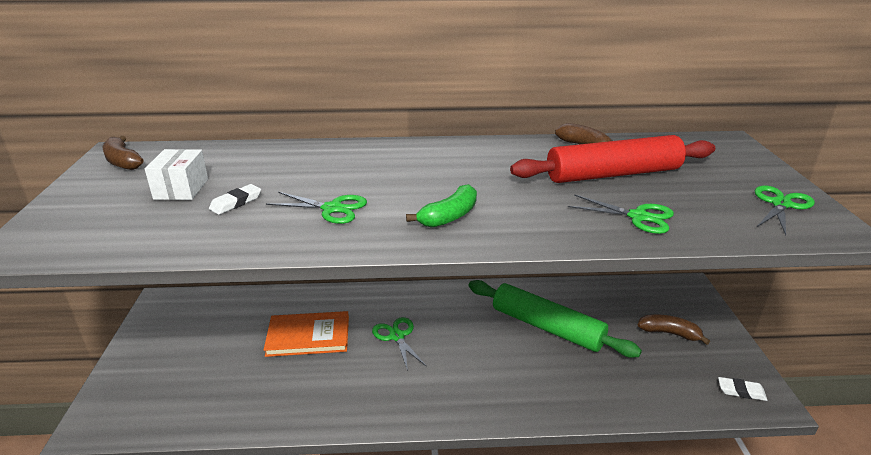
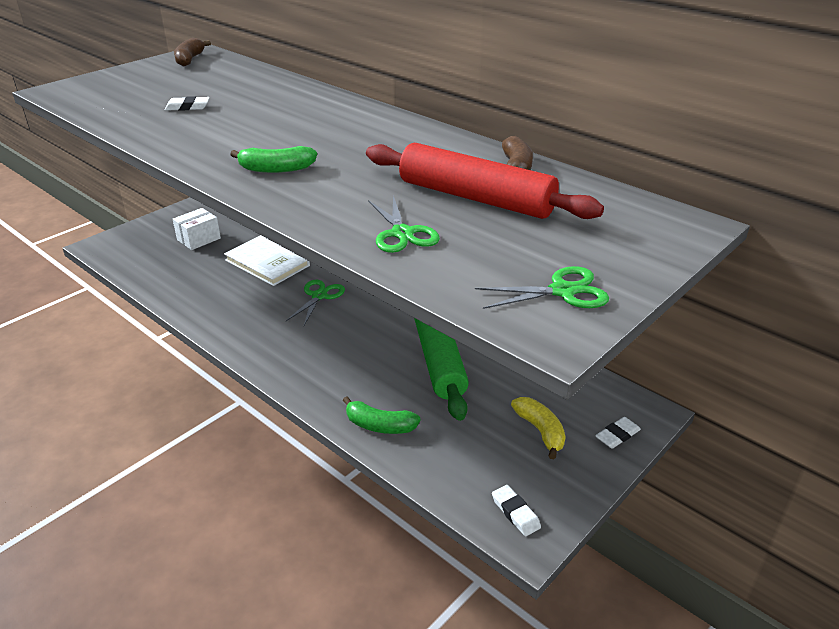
camera: 45 degrees right, 5 degrees up
(181, 189) = (180, 88): white box -> white box (199, 239)
(308, 336) = (267, 263): orange book -> white book
(332, 209) = (224, 133): green scissors -> none
(594, 398) = (379, 425): none -> green banana
(669, 333) = (540, 431): brown banana -> yellow banana
(700, 309) = (617, 435): none -> white eraser

